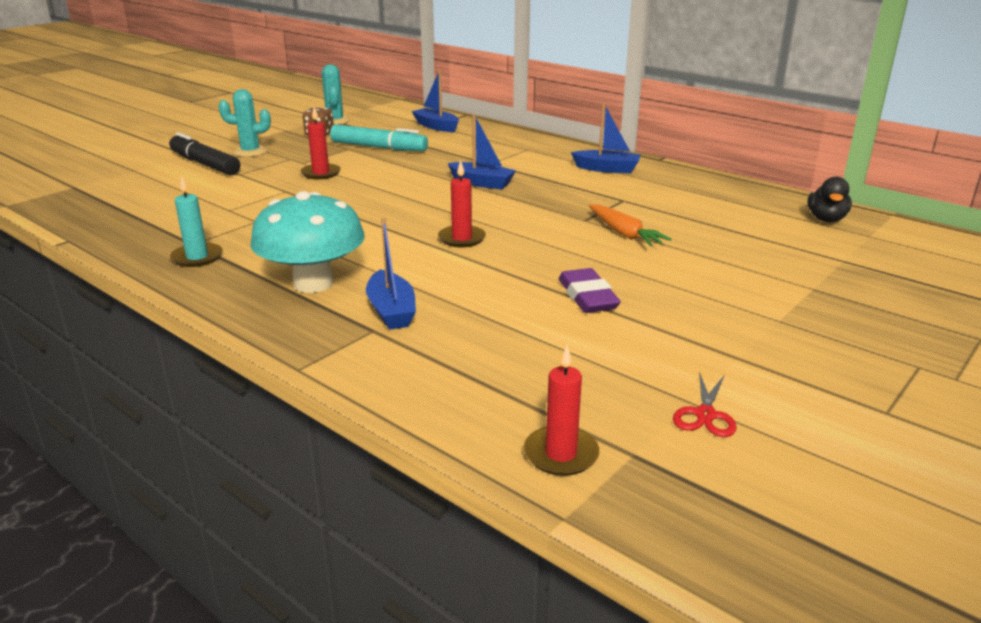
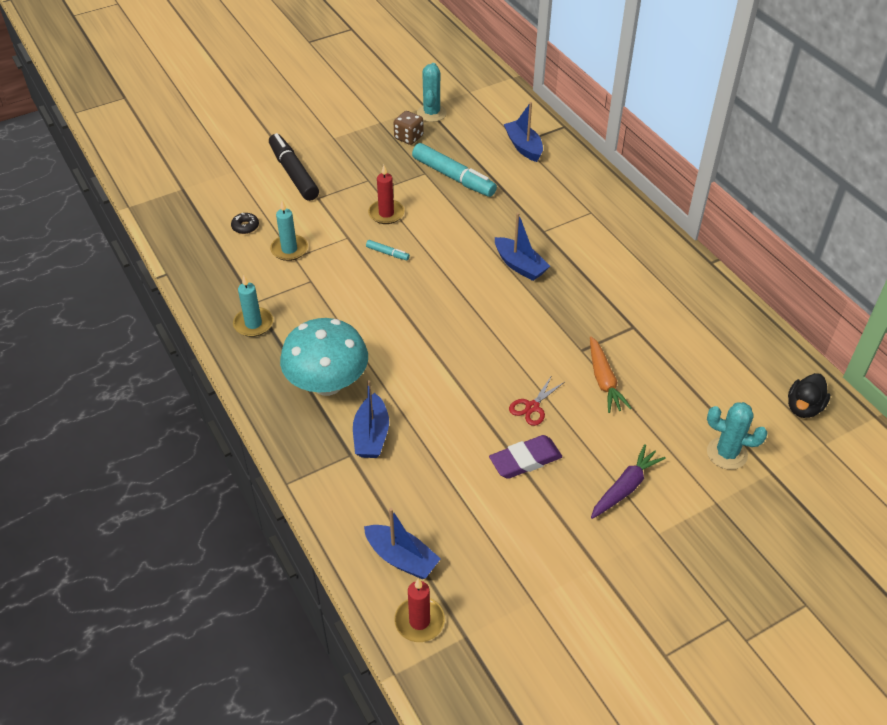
camera: 20 degrees right, 20 degrees up
(161, 199) = (245, 226): none -> black donut
(220, 206) = (289, 249): none -> turquoise candle
(250, 152) = (337, 159): turquoise cactus -> turquoise cactus (727, 453)
(336, 194) = (387, 253): none -> turquoise marker
(462, 239) = (464, 351): red candle -> none
(587, 296) = (525, 460): purple eraser -> purple eraser turned 60 degrees clockwise
(607, 169) = (649, 268): blue boat -> blue boat (402, 558)
(705, 415) = (534, 617): red scissors -> red scissors (532, 407)
(712, 295) = (625, 487): none -> purple carrot

